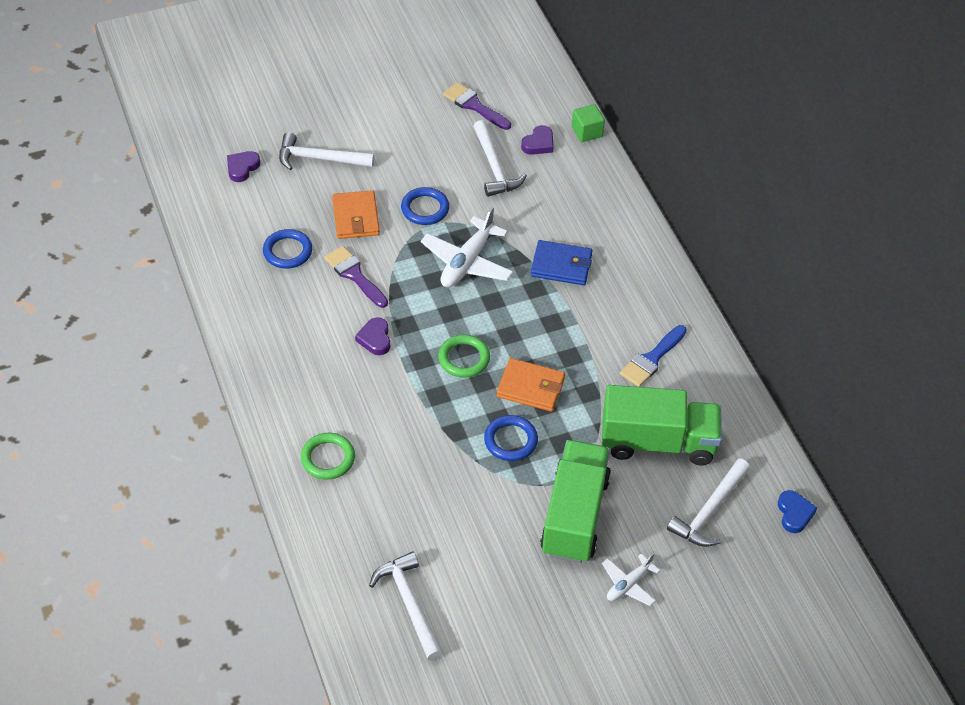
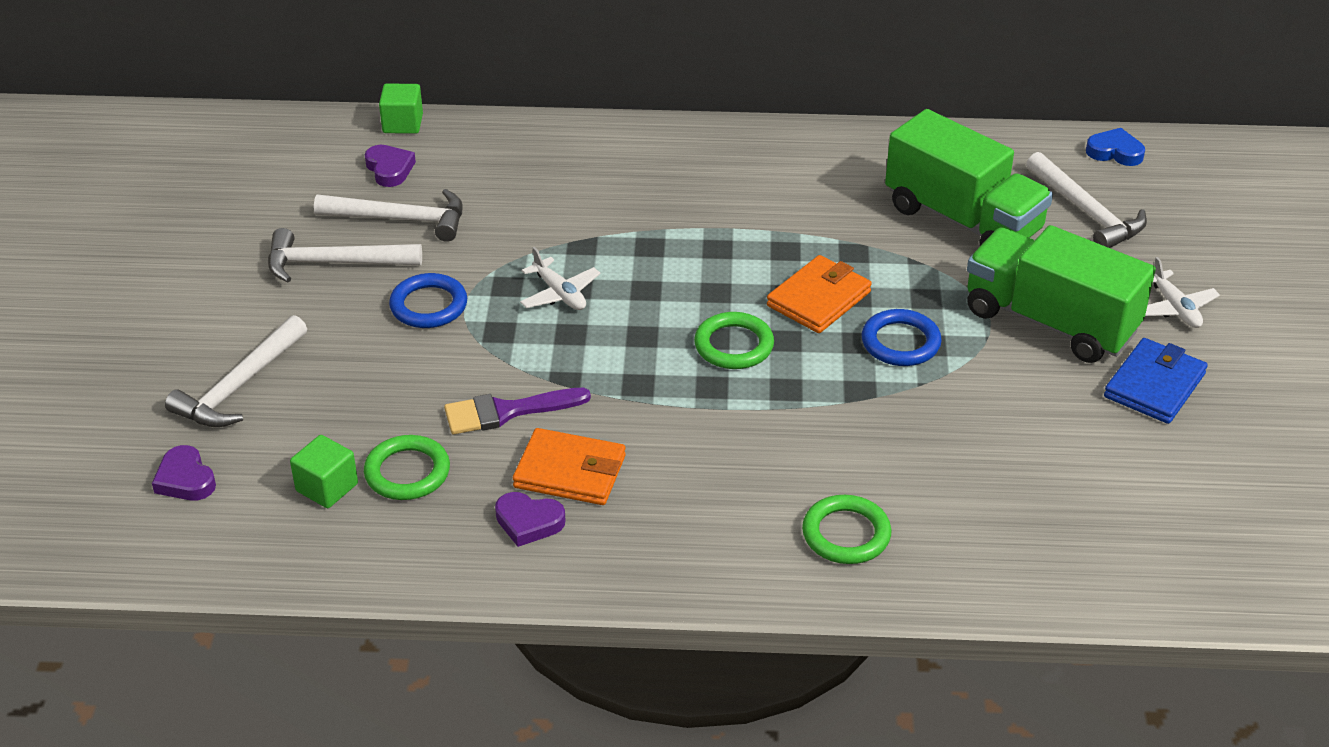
camera: 65 degrees left, 10 degrees down
(262, 224) = (327, 487): none -> green cube
(287, 251) = (407, 472): blue ring -> green ring
(356, 217) = (392, 379): orange wallet -> orange wallet (570, 472)
(375, 339) = (645, 423): purple heart -> purple heart (528, 522)
(409, 604) = (1142, 517): white hammer -> white hammer (334, 263)
(467, 262) = (560, 294): white plane -> white plane, size x0.58
(474, 105) = (267, 205): purple brush -> none
(561, 265) = (623, 212): blue wallet -> blue wallet (1154, 385)
(651, 359) = (827, 186): blue brush -> none
(658, 442) = (963, 220): green truck -> green truck turned 105 degrees clockwise

